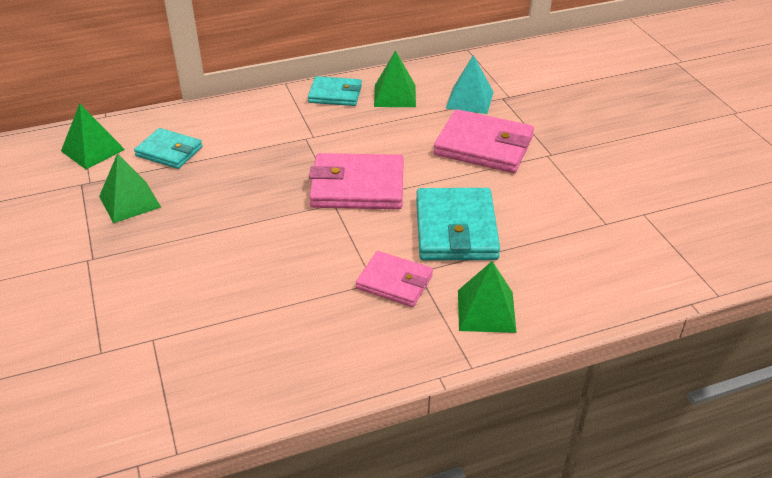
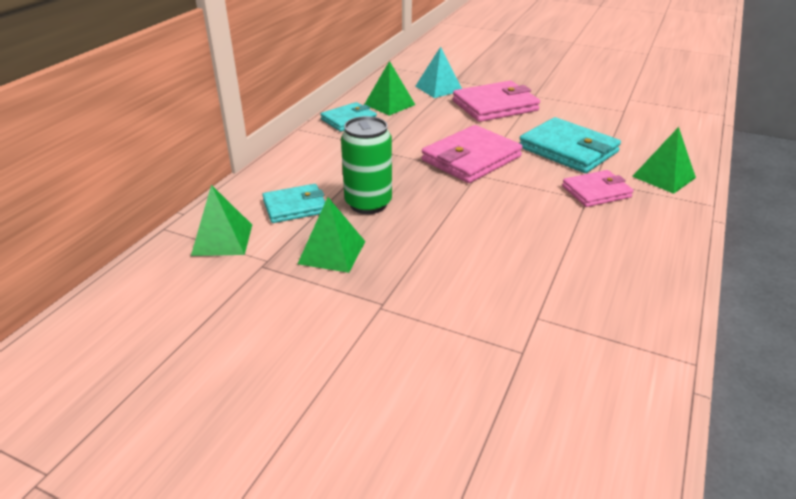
camera: 45 degrees left, 5 degrees down
(214, 179) = (368, 204): none -> green can

